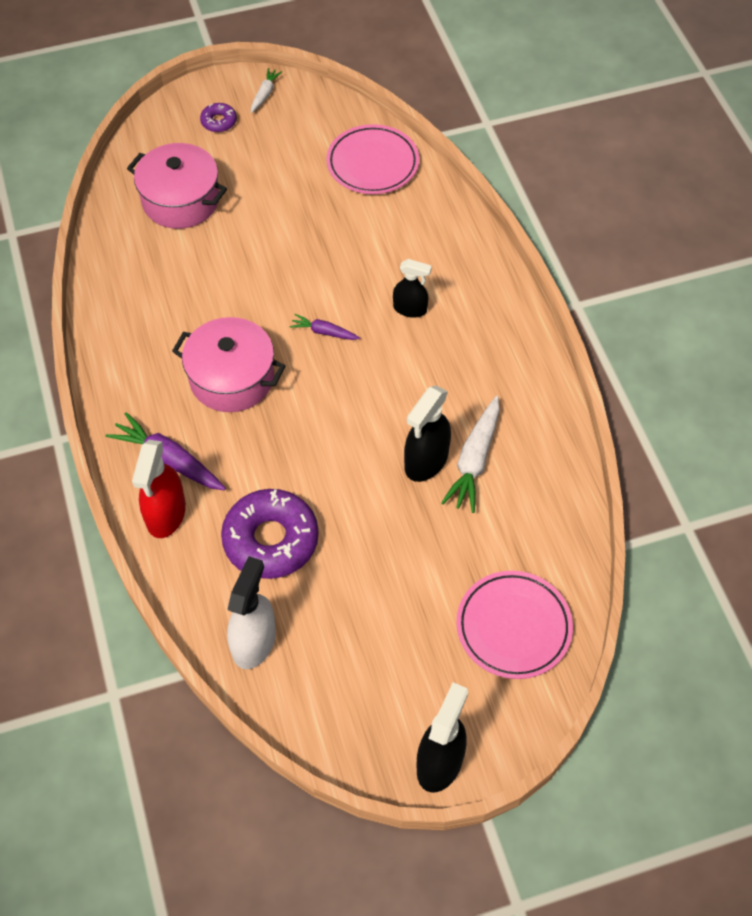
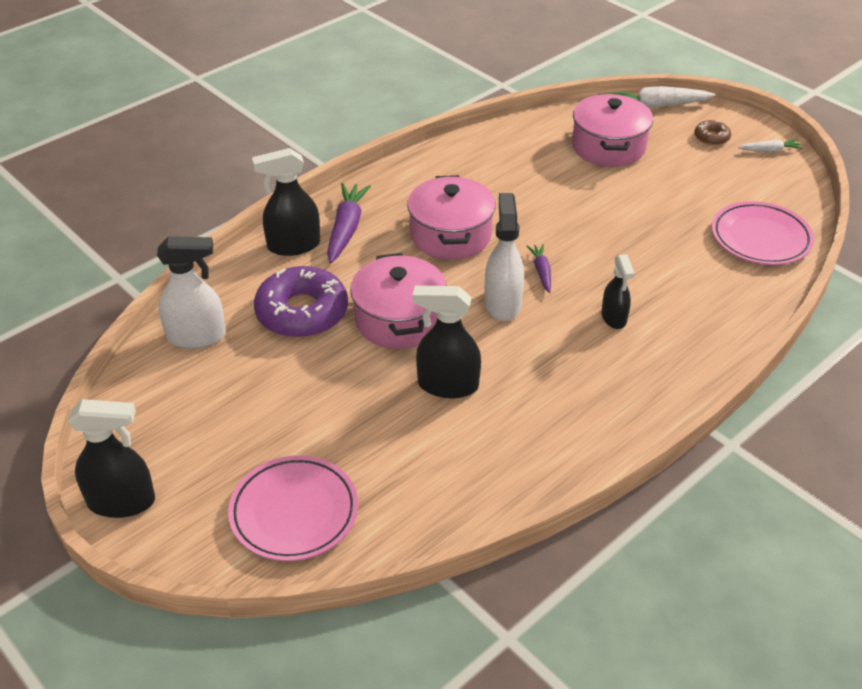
camera: 65 degrees right, 15 degrees down
(166, 514) = (293, 245): red spray bottle -> black spray bottle
(219, 122) = (711, 137): purple donut -> brown donut
(325, 465) = (399, 319): none -> pink pot
(348, 379) = (502, 303): none -> white spray bottle
(474, 460) = (471, 420): white carrot -> white carrot (656, 106)

